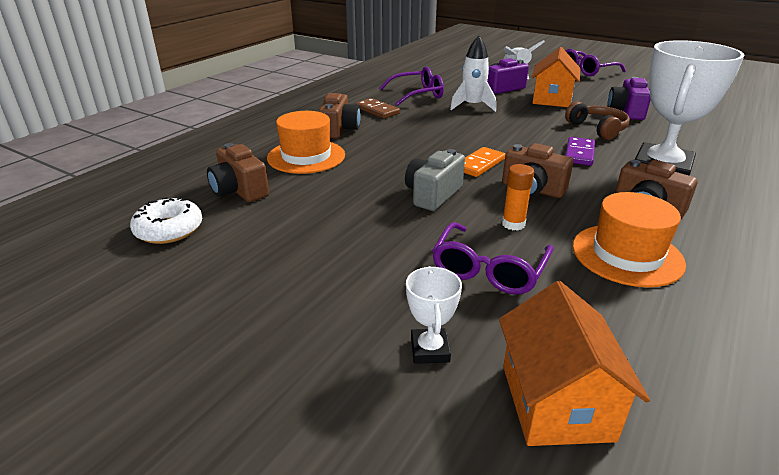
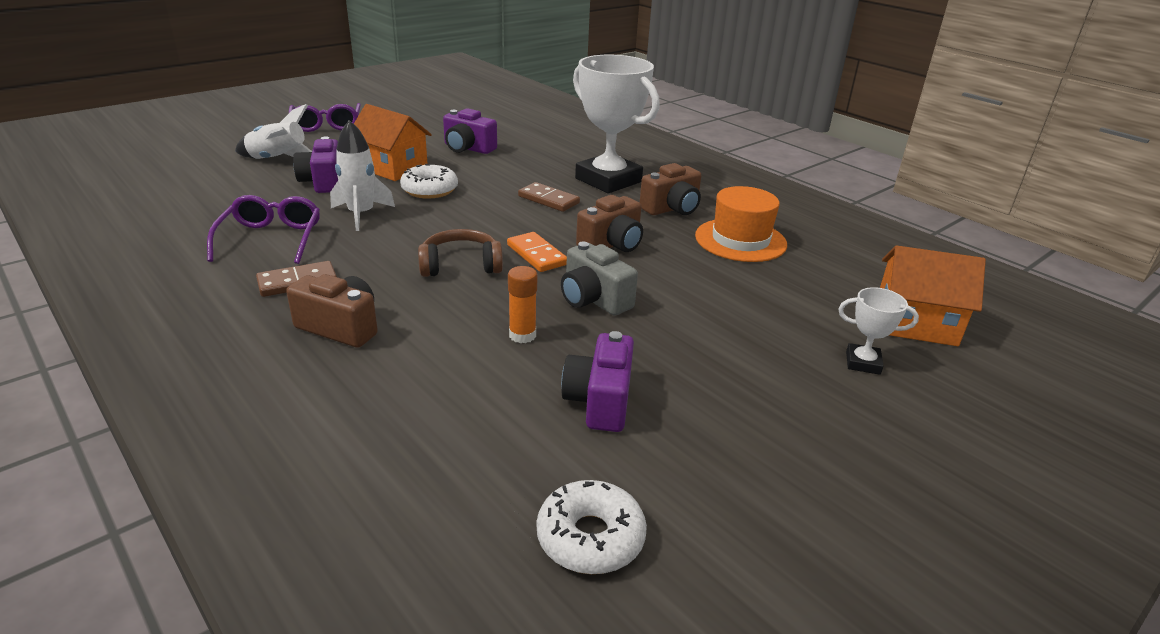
camera: 75 degrees left, 0 degrees up
(239, 190) = (495, 452): brown camera -> none
(301, 215) = (600, 401): none -> purple camera
(306, 156) = (418, 372): orange hat -> none
(489, 269) = (750, 305): purple glasses -> none
(513, 224) = (675, 272): orange glue stick -> orange glue stick (522, 335)
(534, 115) = (429, 190): none -> white donut
(579, 154) = (548, 200): purple domino -> brown domino
(597, 129) = (497, 174): brown headphones -> brown headphones (461, 265)

